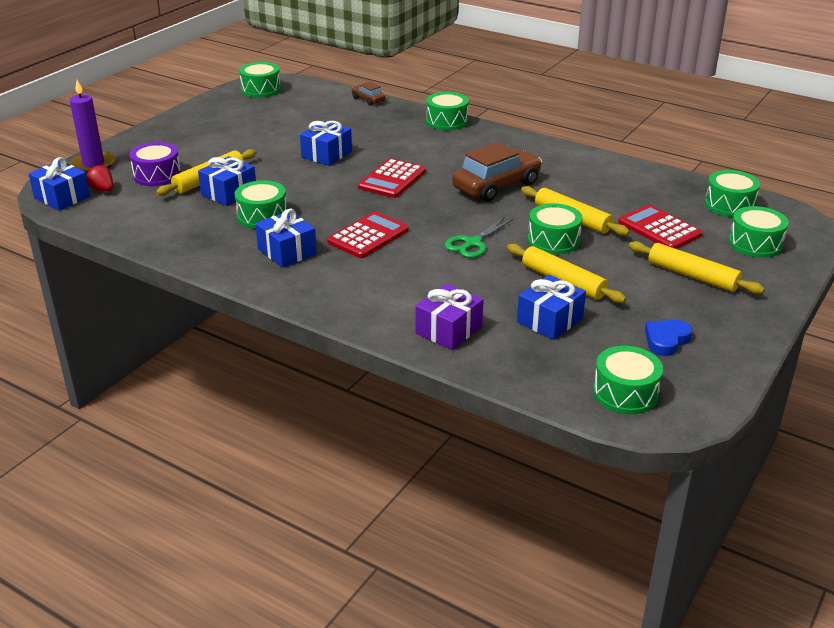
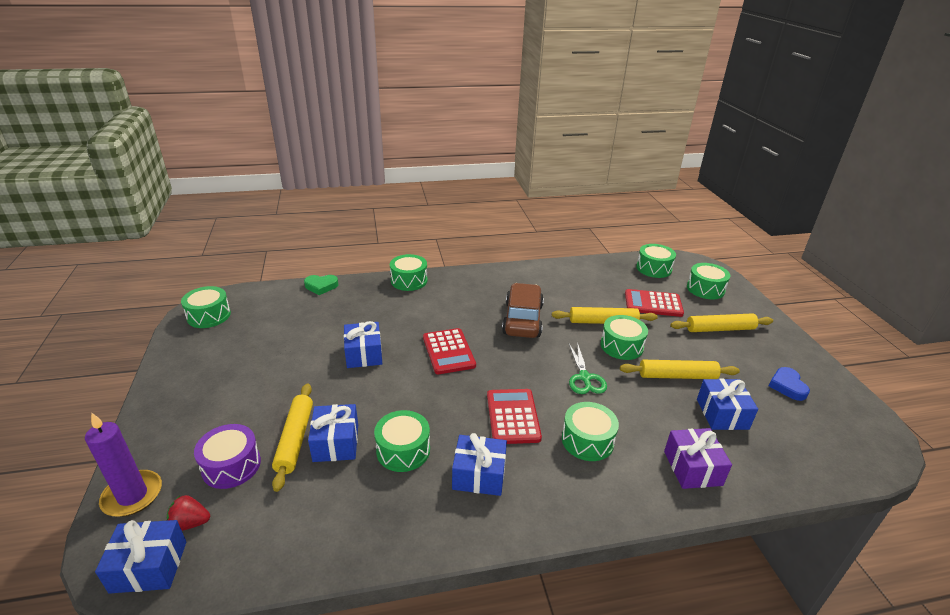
camera: 45 degrees left, 0 degrees up
(368, 99) = (321, 286): brown car -> green heart
(625, 393) = (841, 444): green drum -> green drum (587, 440)

